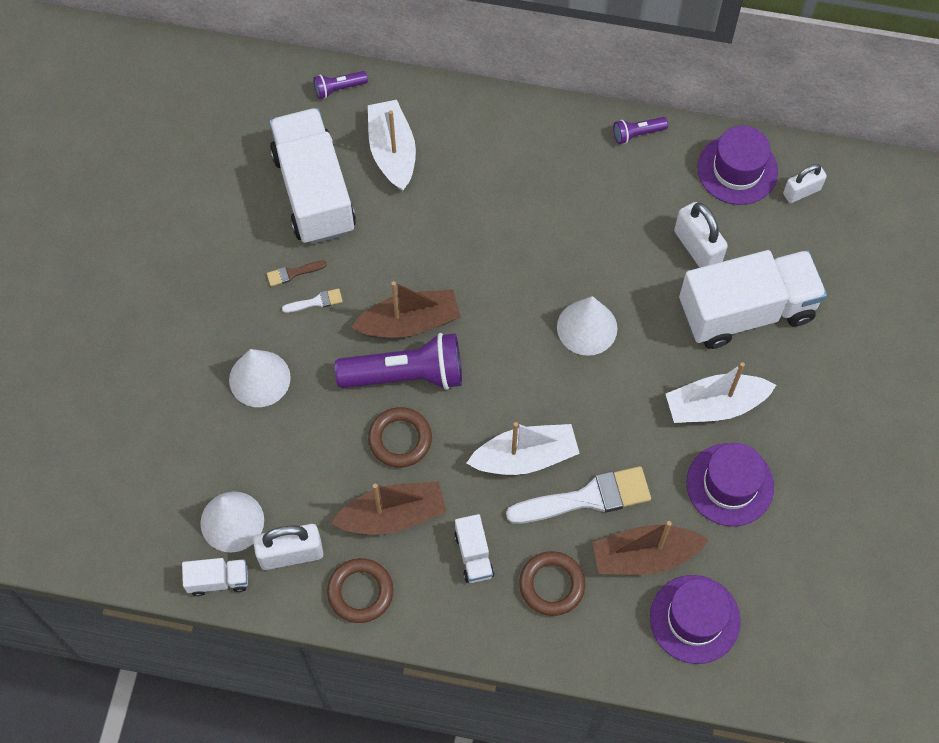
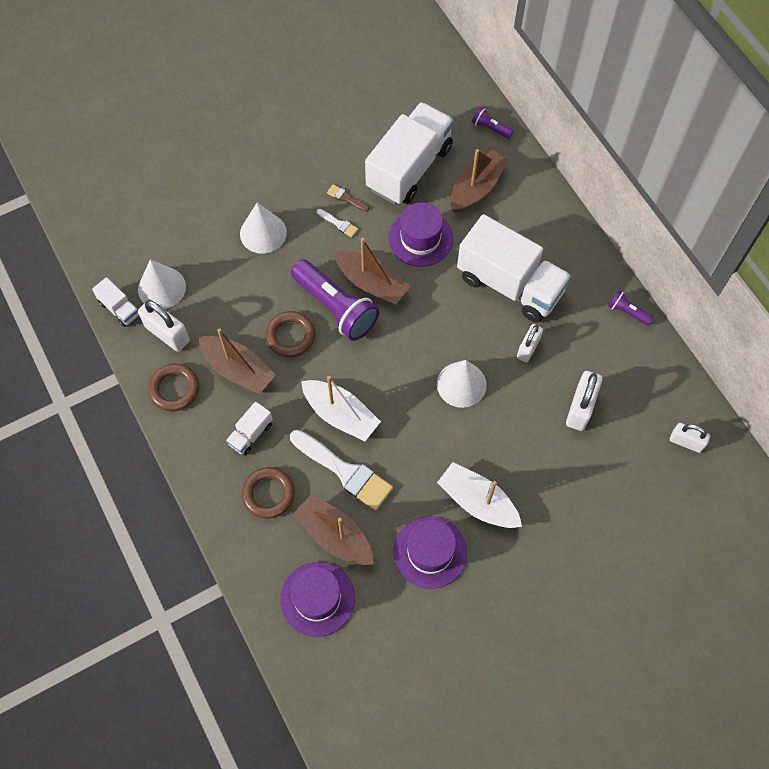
camera: 50 degrees right, 0 degrees up
(392, 152) = (476, 188): white boat -> brown boat
(600, 243) = (528, 348): none -> white padlock
(737, 170) = (662, 390): purple hat -> purple hat (420, 238)
(746, 311) = (564, 471): white truck -> white truck (510, 284)

